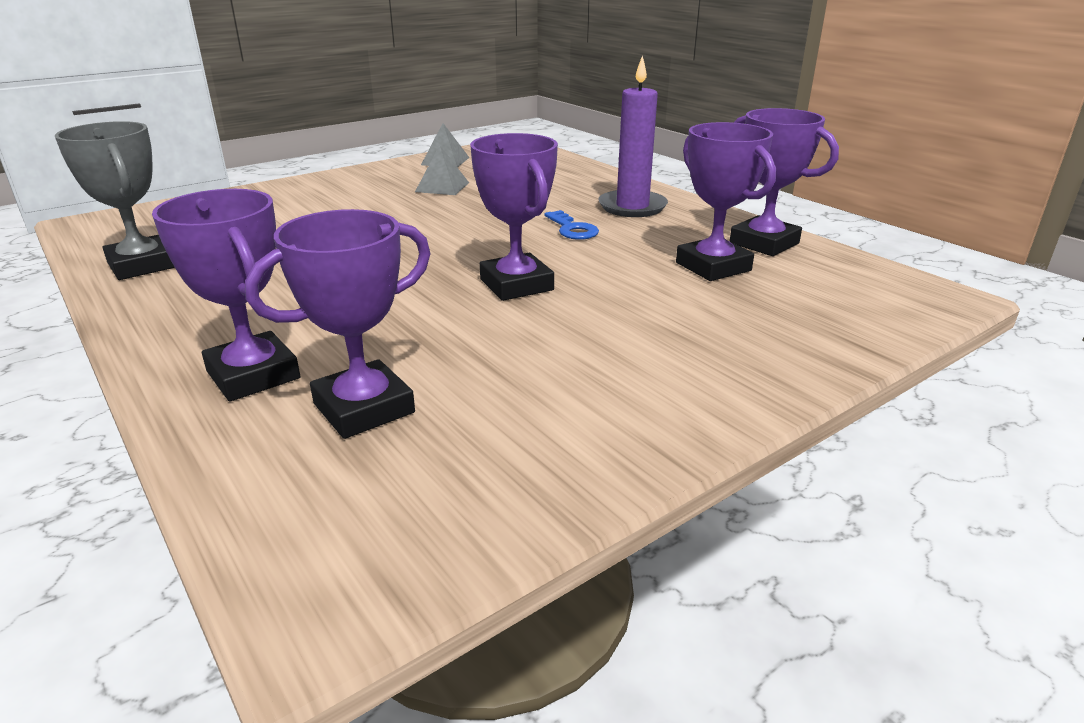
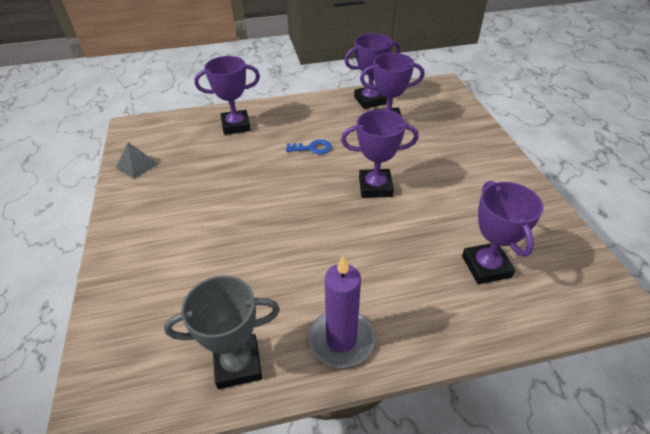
camera: 65 degrees left, 15 degrees up
(253, 375) = (440, 306): purple trophy -> purple trophy (236, 126)
(442, 187) = (195, 179): grey pyramid -> none
(632, 207) = (295, 119): purple candle -> purple candle (341, 340)

